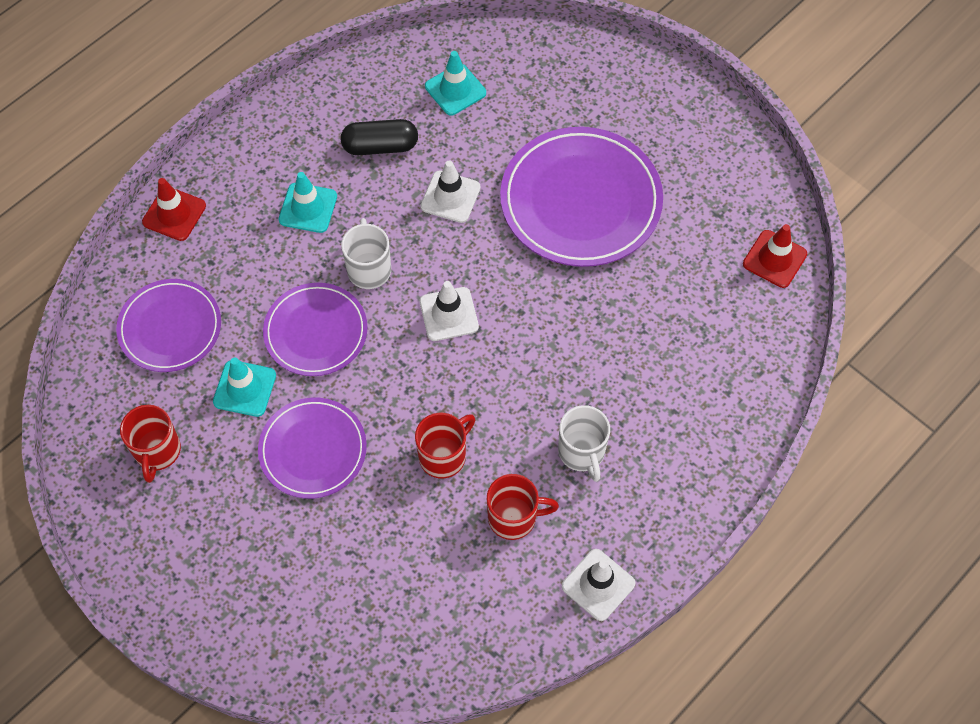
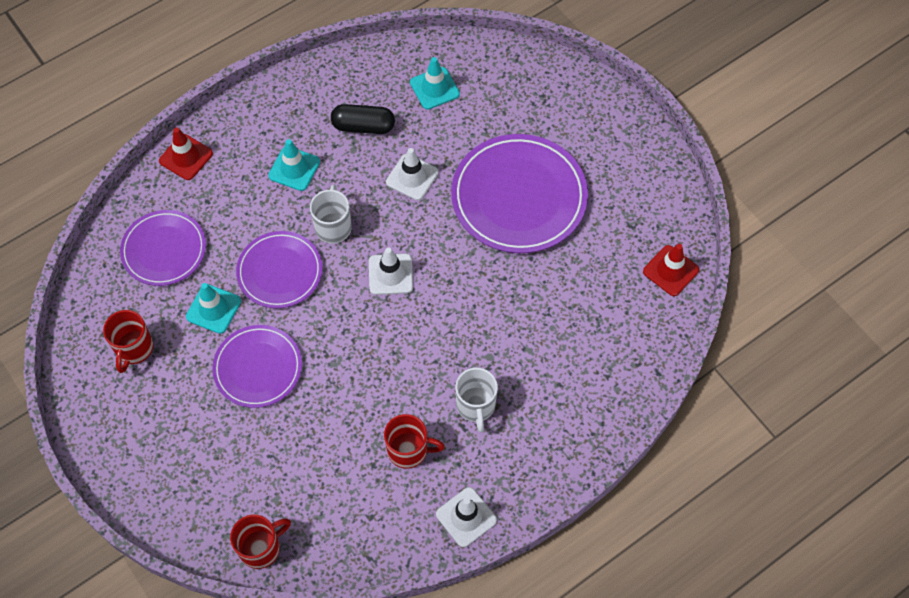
camera: 10 degrees right, 0 degrees up
(444, 456) = (362, 390): red mug -> red mug (261, 548)

